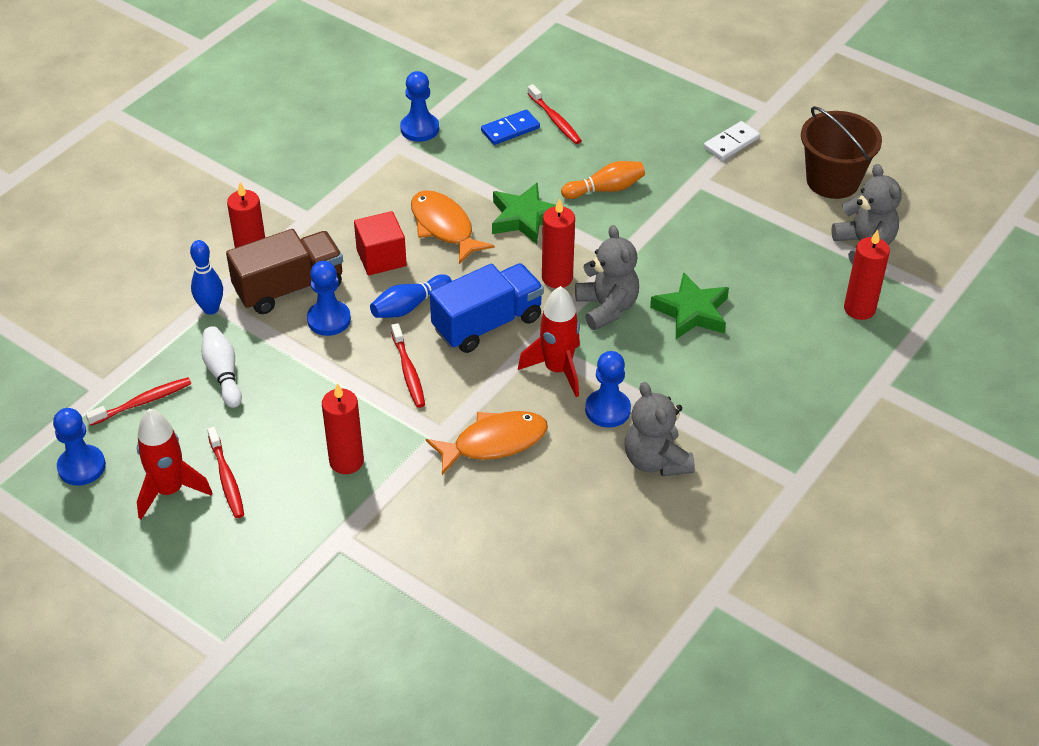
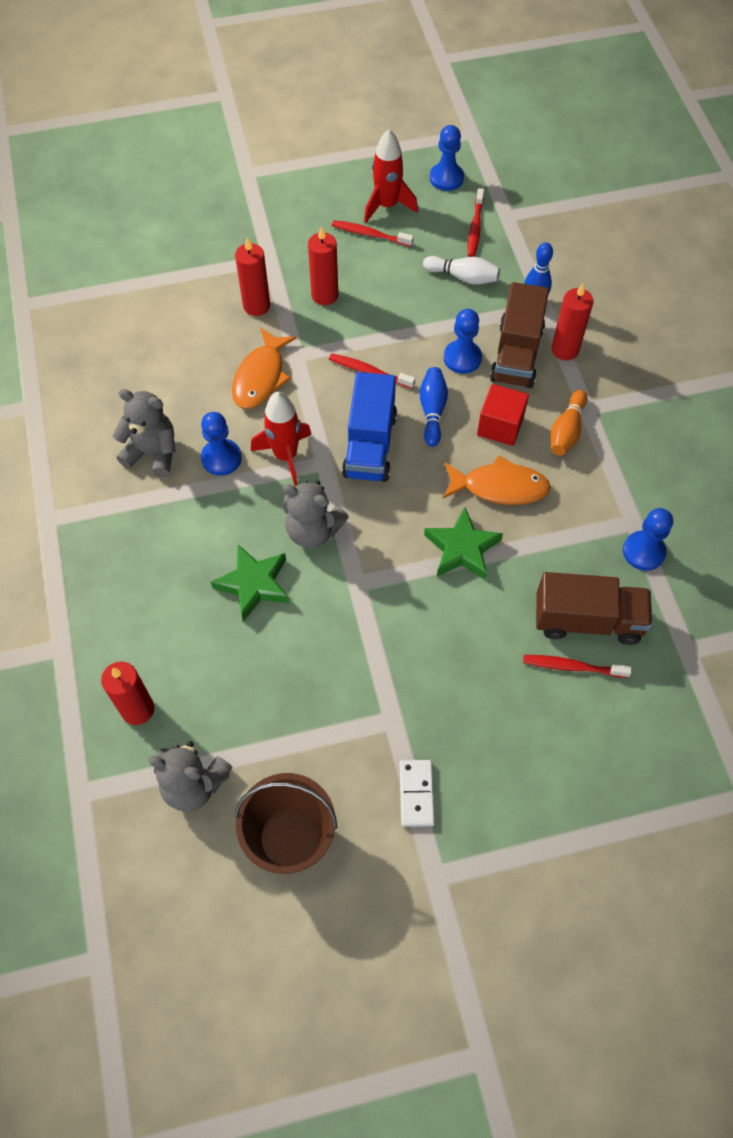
camera: 130 degrees right, 15 degrees up
(510, 129) = (587, 620): blue domino -> brown truck
(557, 278) = (375, 522): red candle -> red candle (256, 306)
(605, 189) = (445, 635): orange bowling pin -> orange bowling pin (566, 431)

